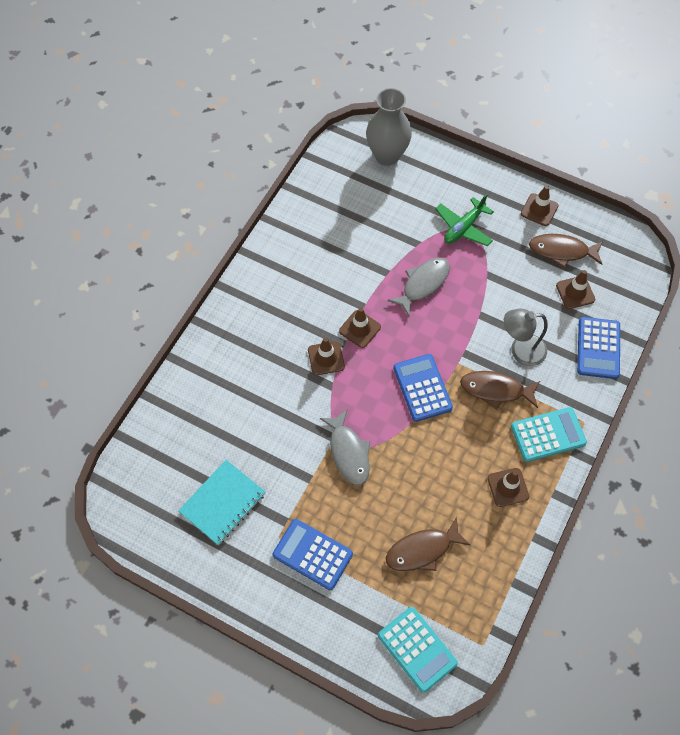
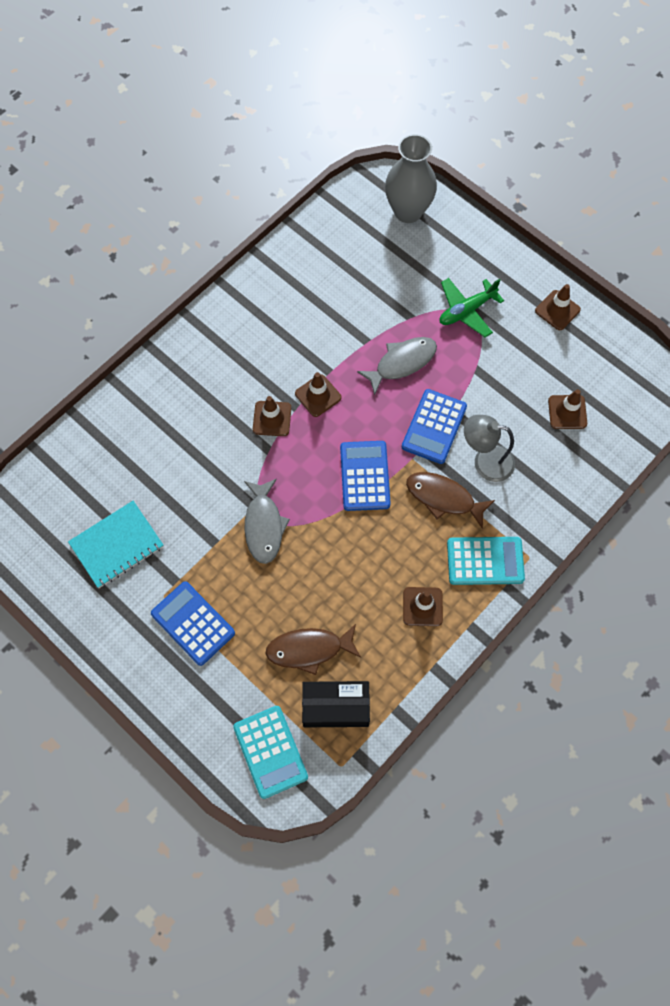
camera: 15 degrees right, 5 degrees up
(461, 594) = (335, 707): none -> black box
(562, 251) = (567, 362): brown fish -> none
(598, 348) = (572, 480): blue calculator -> blue calculator (434, 427)

